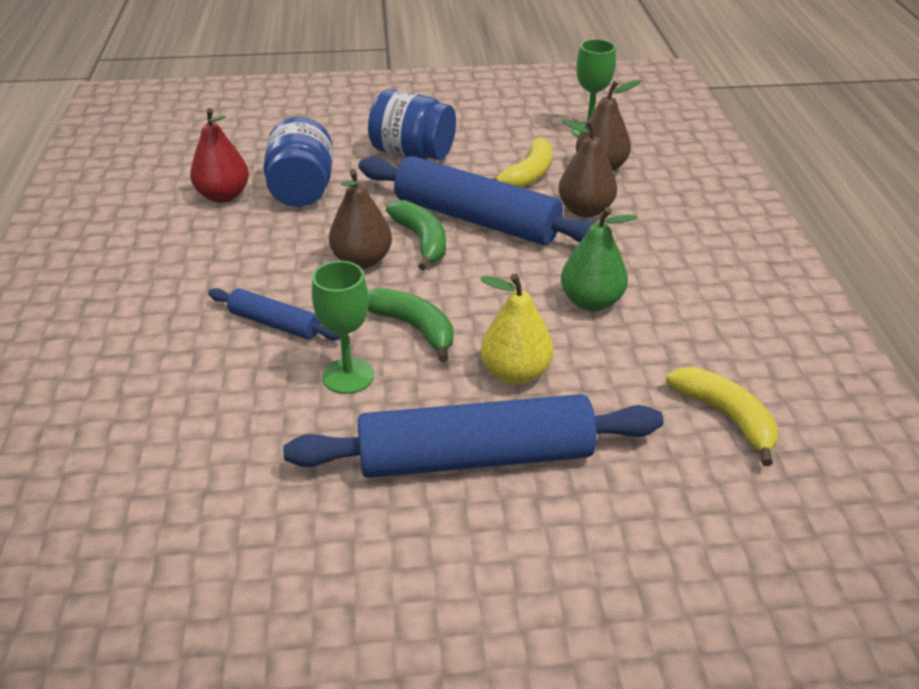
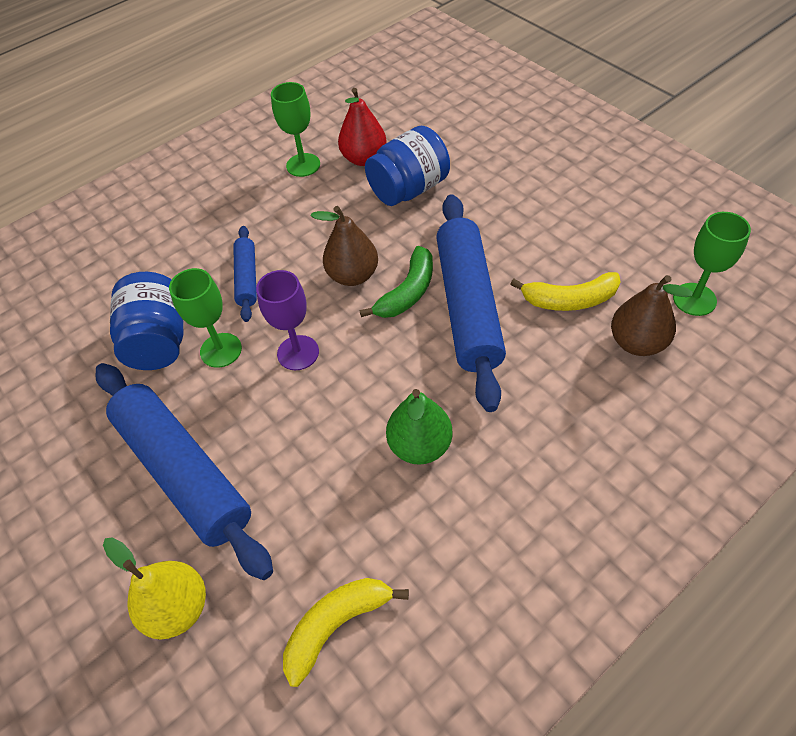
camera: 60 degrees right, 15 degrees up
(172, 231) = (303, 165): none -> green goblet
(412, 153) = (522, 213): blue jar -> blue jar (159, 341)
(413, 328) = (298, 353): green banana -> purple goblet
(515, 373) = (290, 444): yellow pear -> yellow pear (177, 608)
(585, 210) = (553, 369): brown pear -> none
(726, 417) = (336, 625): yellow banana -> yellow banana turned 150 degrees counterclockwise

